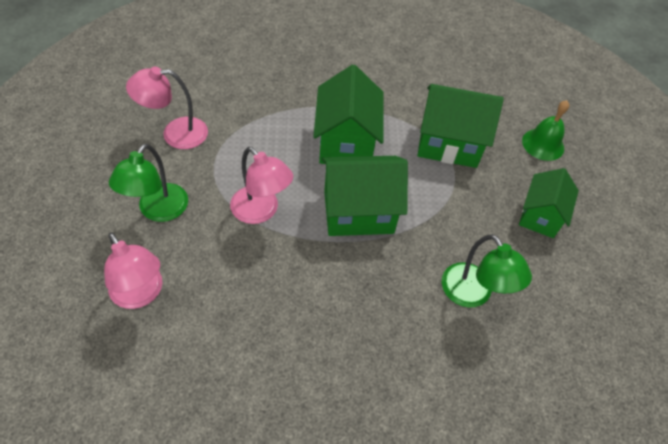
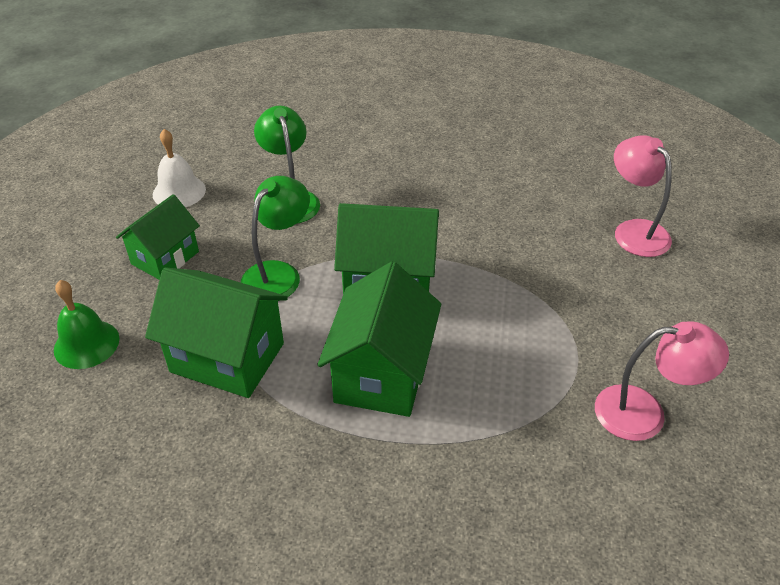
camera: 165 degrees left, 10 degrees down
(158, 211) = (639, 307): green lamp -> green lamp (278, 273)
(261, 211) = (510, 294): pink lamp -> none
(579, 291) = (179, 192): none -> white bell

